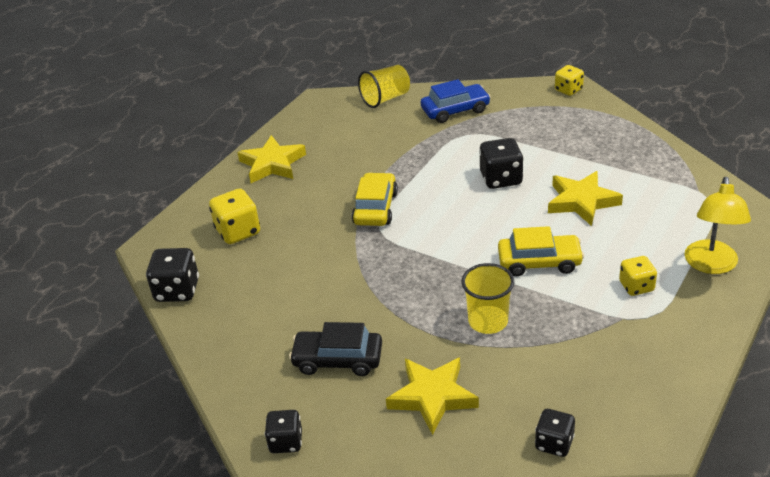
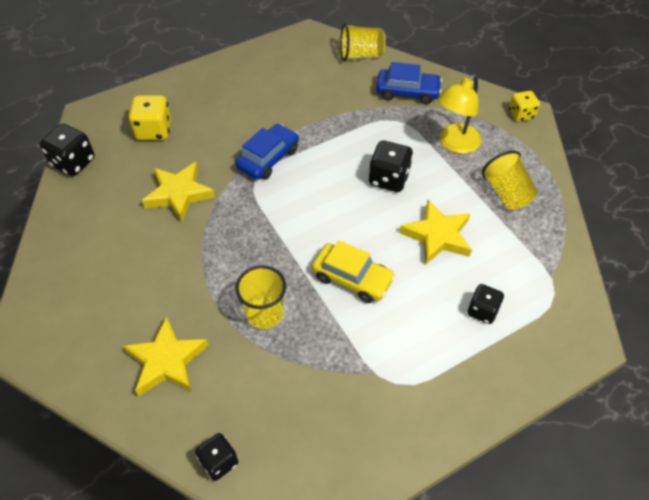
camera: 25 degrees right, 15 degrees up
(272, 164) = (226, 79): yellow star -> yellow star (179, 194)
(286, 442) = (37, 339): black dice -> black dice (482, 311)
(338, 360) = (129, 286): black car -> none
(375, 208) = (268, 158): yellow car -> blue car
(609, 149) = (506, 193): none -> yellow cup
(636, 286) = (412, 347): yellow dice -> none
(711, 265) = (496, 362): yellow lamp -> yellow lamp (455, 144)

